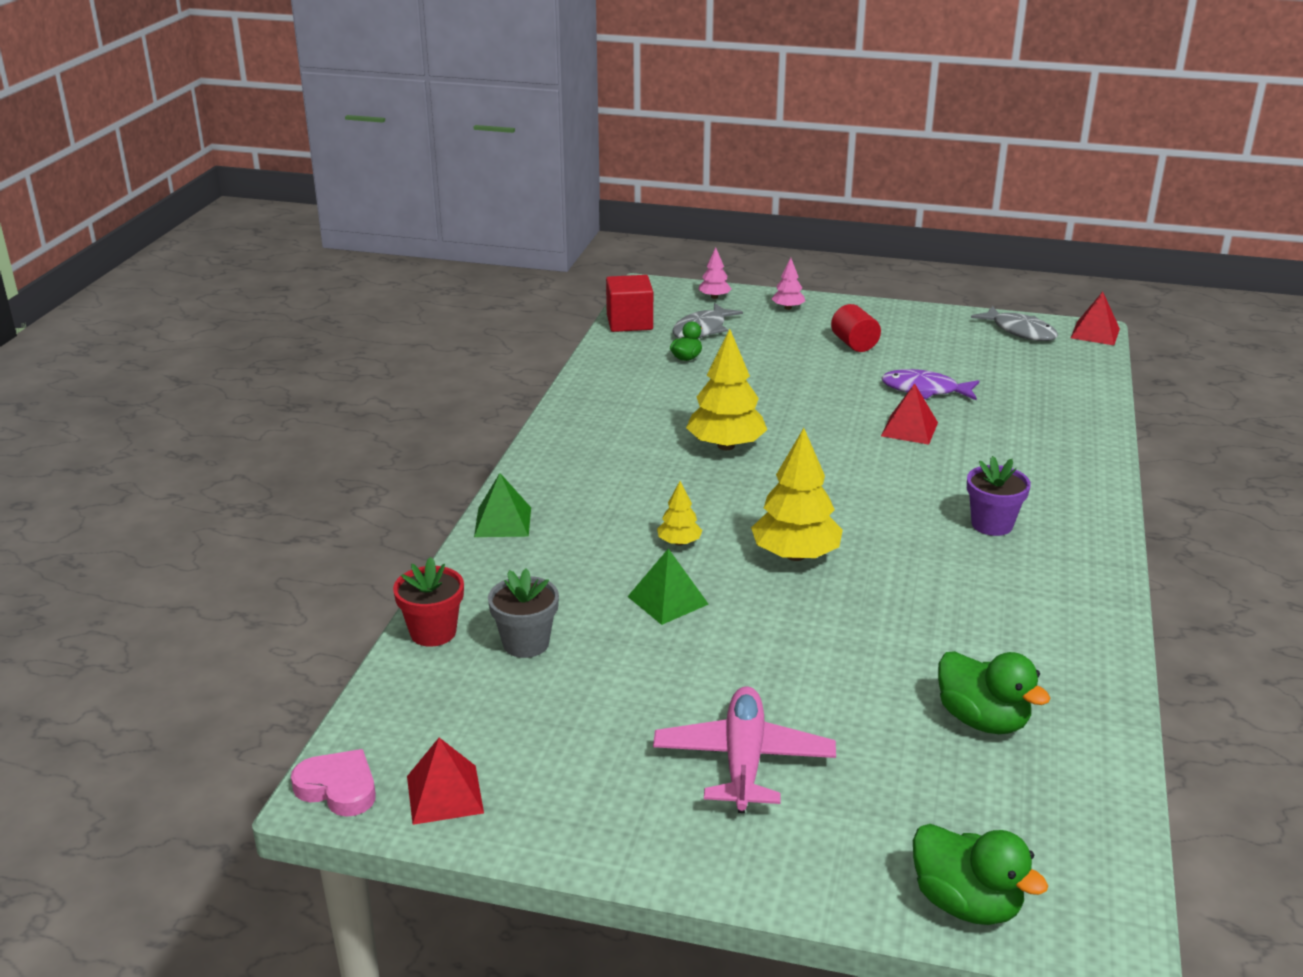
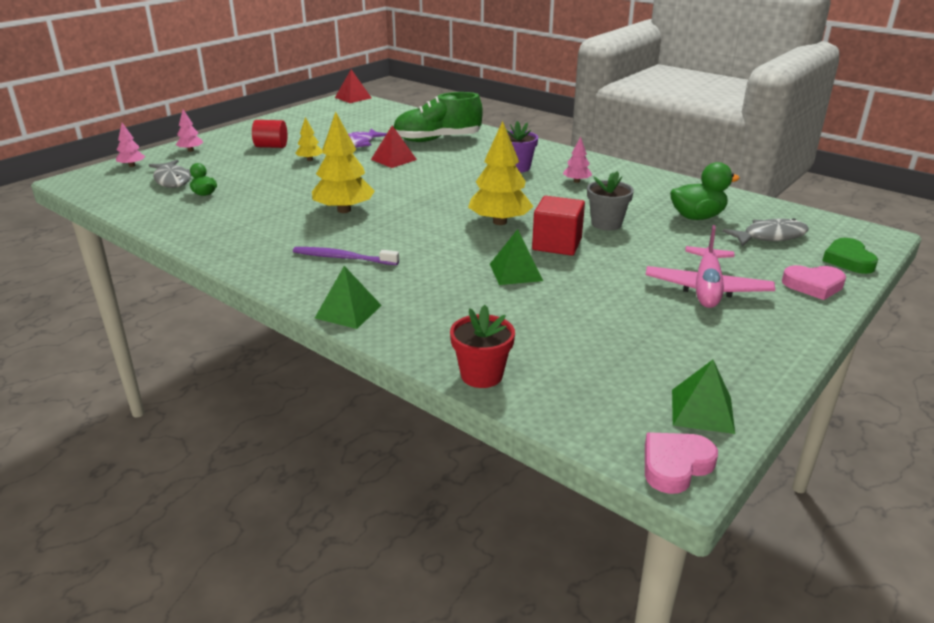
camera: 65 degrees left, 0 degrees up
(444, 794) = (702, 411): red pyramid -> green pyramid
(526, 643) = (528, 336): grey flower pot -> grey flower pot (606, 224)
(610, 482) = (342, 258): none -> purple toothbrush
(629, 322) = (115, 199): red cube -> red cube (557, 244)
(679, 542) = (449, 252): yellow tree -> yellow tree (310, 160)
(743, 761) = (707, 288): pink plane -> pink plane turned 105 degrees counterclockwise
(836, 867) = (813, 285): none -> pink heart
(966, 903) = (848, 260): green duck -> green heart
(999, 584) = (576, 181): none -> pink tree
(1018, 438) = (437, 139): none -> green shoe
(1020, 331) = (324, 110): grey fish -> grey fish (770, 236)

